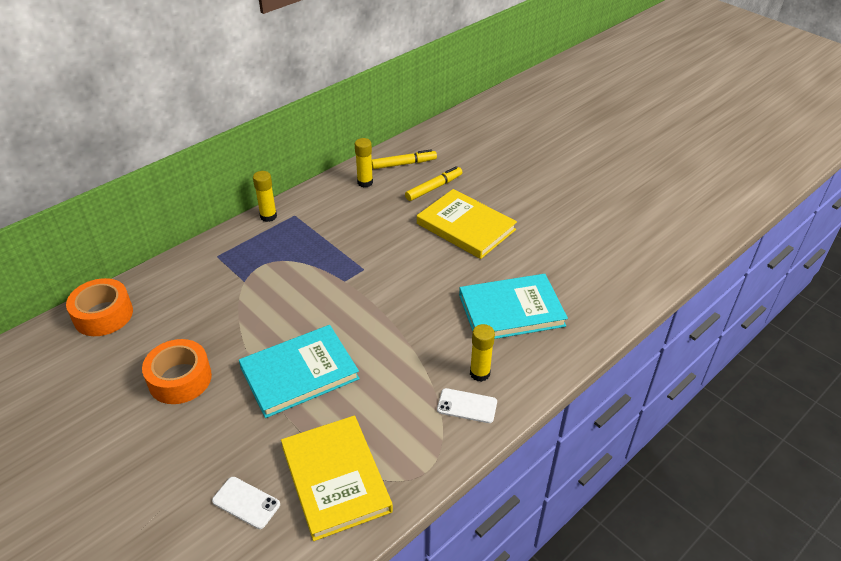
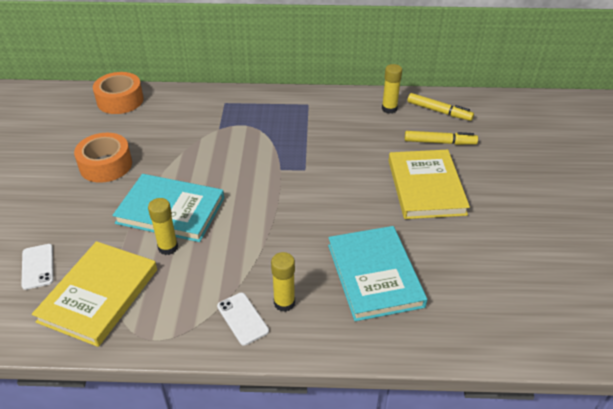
camera: 45 degrees right, 0 degrees up
(268, 216) = (290, 95): yellow glue stick -> yellow glue stick (168, 247)
(511, 310) = (374, 275): turquoise book -> turquoise book turned 45 degrees clockwise

